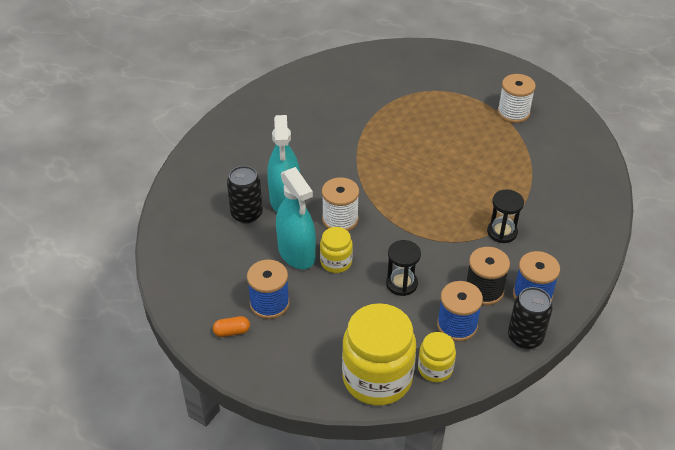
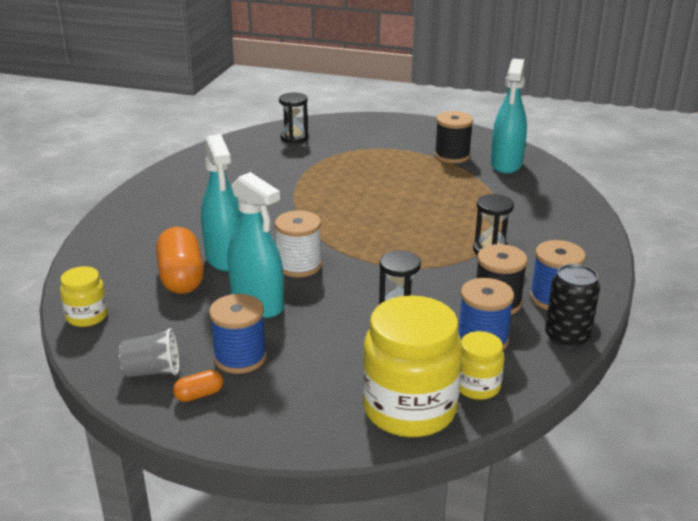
camera: 15 degrees left, 15 degrees down
(204, 303) = (152, 371): none -> grey cup
(246, 214) = (181, 277): black can -> orange capsule
(336, 262) = (310, 305): yellow jar -> yellow jar (87, 316)
(381, 66) = (294, 137): none -> black hourglass
(513, 113) = (452, 156): white spool -> black spool
(558, 132) = (506, 164): none -> turquoise spray bottle

